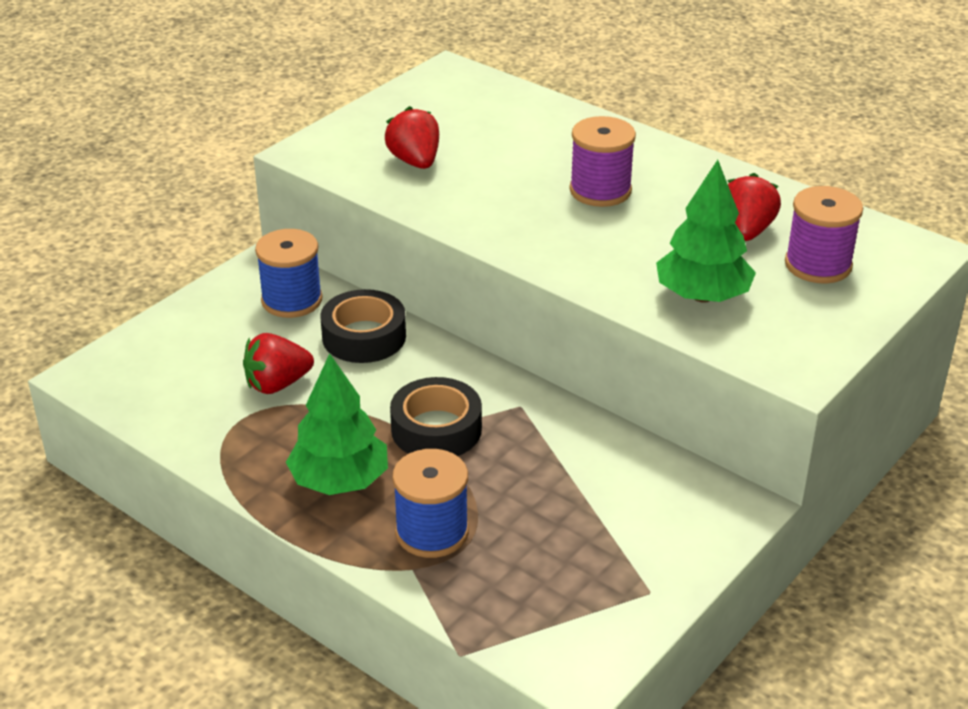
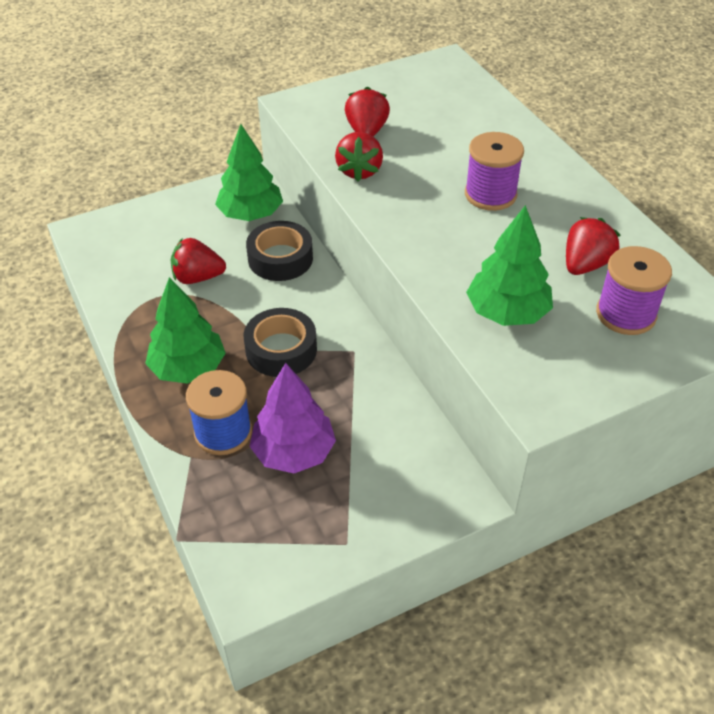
camera: 25 degrees right, 10 degrees up
(292, 300) = (250, 214): blue spool -> green tree
(438, 203) = (359, 171): none -> red strawberry
(528, 525) = (294, 452): none -> purple tree

